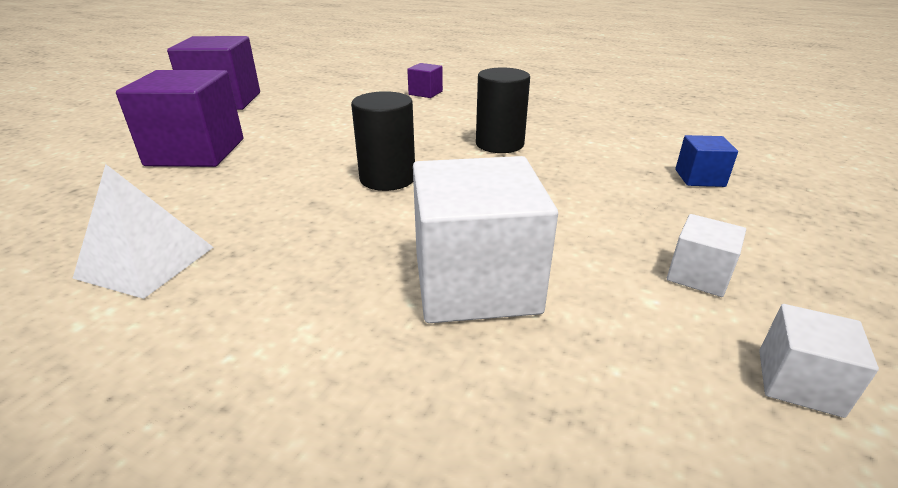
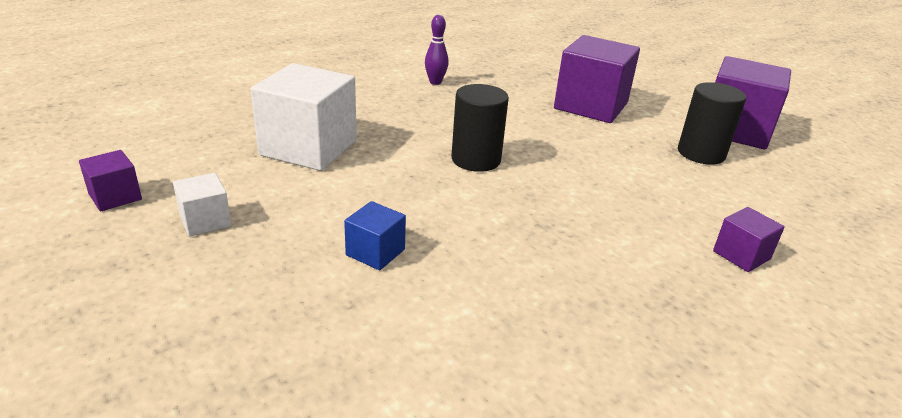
camera: 115 degrees right, 0 degrees up
(146, 262) = (435, 82): white pyramid -> purple bowling pin
(499, 144) = (507, 238): black cylinder -> black cylinder (701, 153)
(699, 178) = (298, 331): blue cube -> blue cube (375, 252)
(798, 382) = (115, 197): white cube -> purple cube

